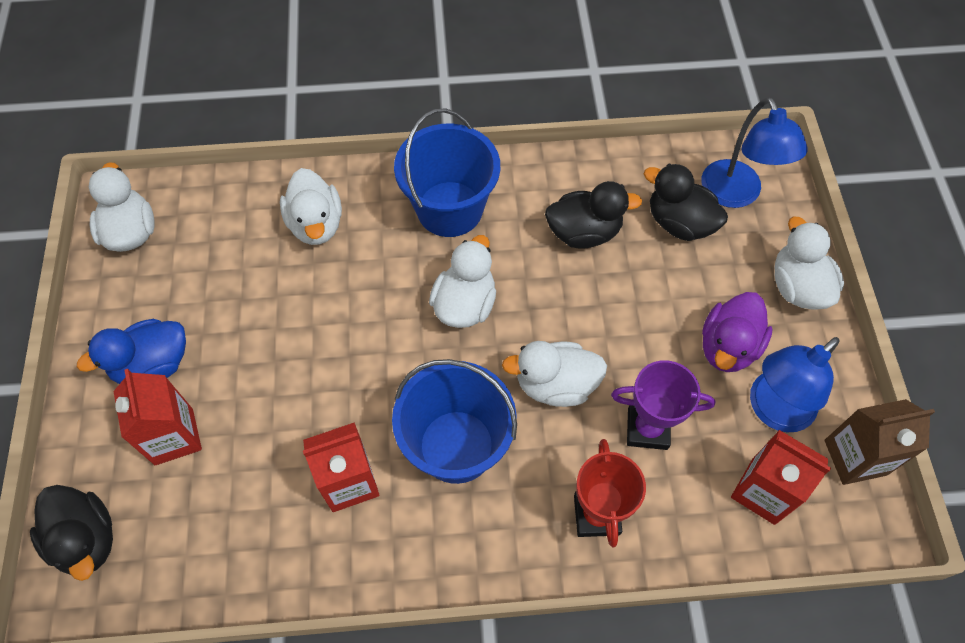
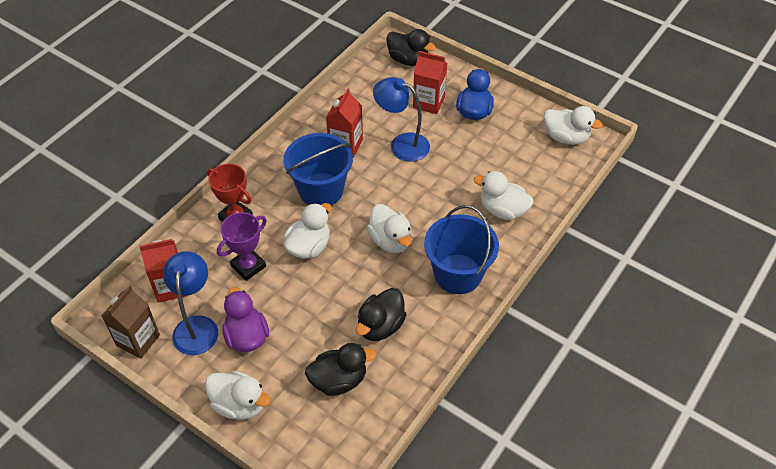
camera: 130 degrees right, 10 degrees down
(86, 539) = (408, 60): black duck -> black duck turned 150 degrees counterclockwise
(736, 195) = (326, 430): blue lamp -> blue lamp (402, 144)

